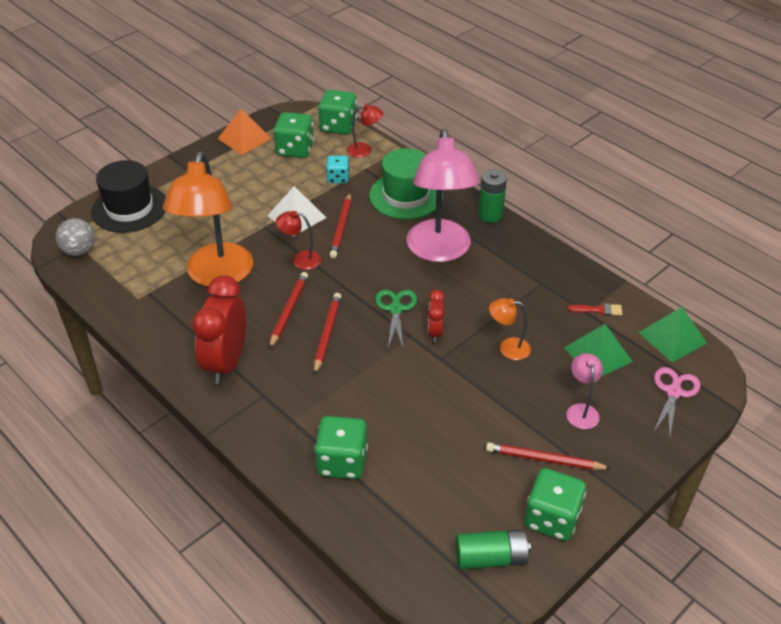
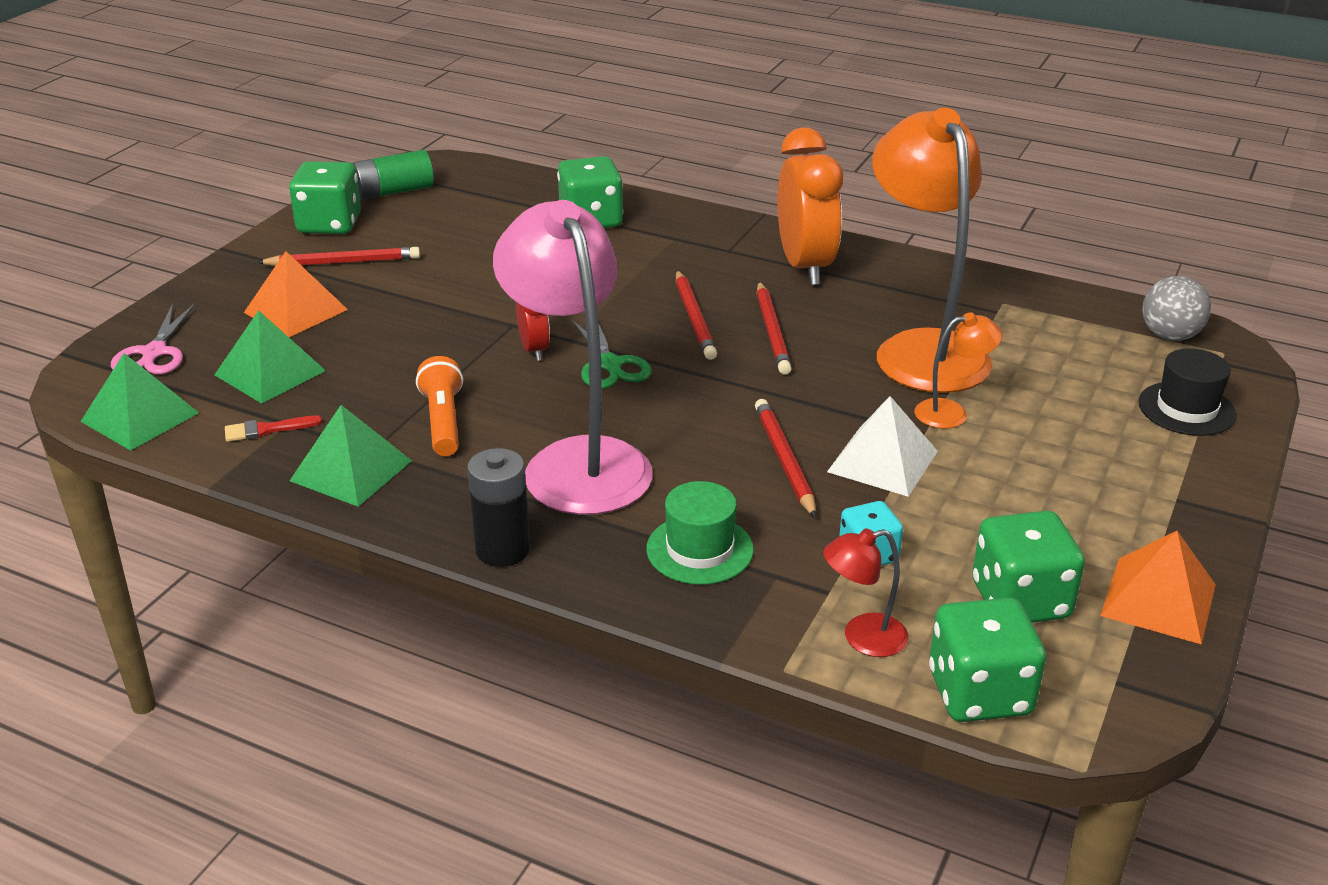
camera: 160 degrees right, 10 degrees down
(129, 208) = (1186, 409): black hat -> black hat, size x0.65
(226, 363) = (805, 267): red clock -> orange clock
(300, 260) = (813, 397): red lamp -> none
(406, 196) = (699, 549): green hat -> green hat, size x0.65
(490, 215) = (502, 550): green battery -> black battery
(501, 292) = (443, 421): none -> orange flashlight
(508, 348) = (414, 353): orange lamp -> orange lamp (951, 413)
(554, 273) = (351, 470): none -> green pyramid
(581, 410) = (296, 311): pink lamp -> orange pyramid

